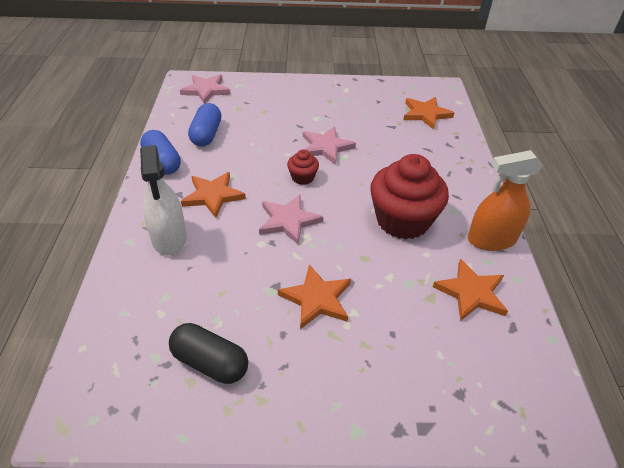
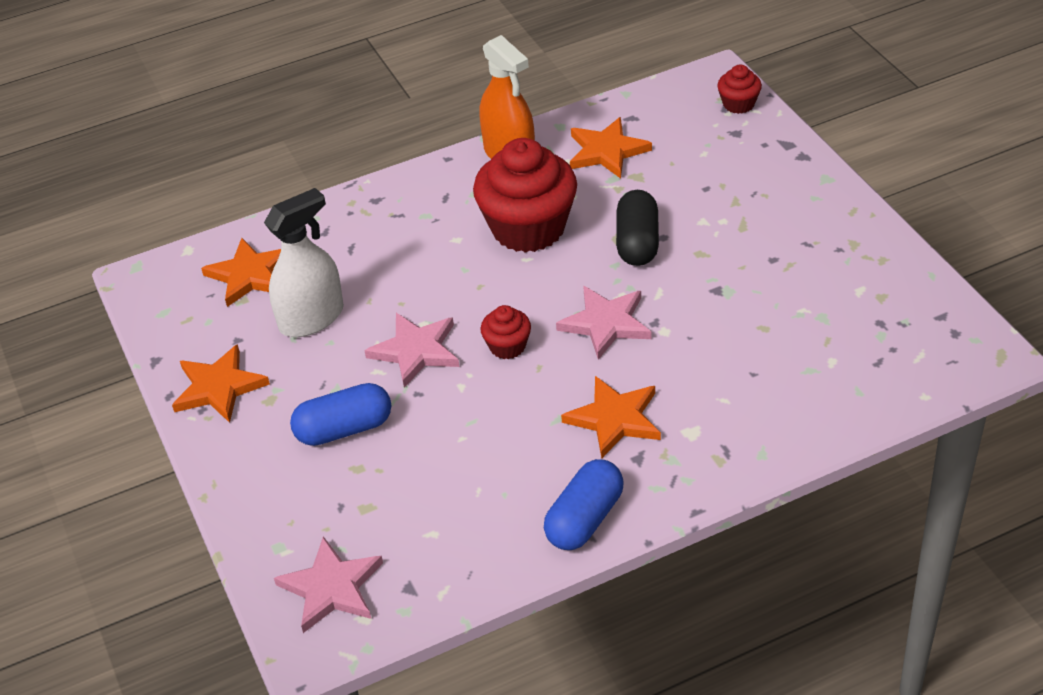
camera: 110 degrees left, 0 degrees up
(169, 238) = (725, 418): white spray bottle -> white spray bottle (311, 318)
(206, 135) = (475, 506): blue capsule -> blue capsule (344, 429)
(210, 362) = (850, 293): black capsule -> black capsule (637, 242)
(317, 299) = (708, 252): orange star -> orange star (219, 387)
(506, 420) = (738, 104): none -> red cupcake

